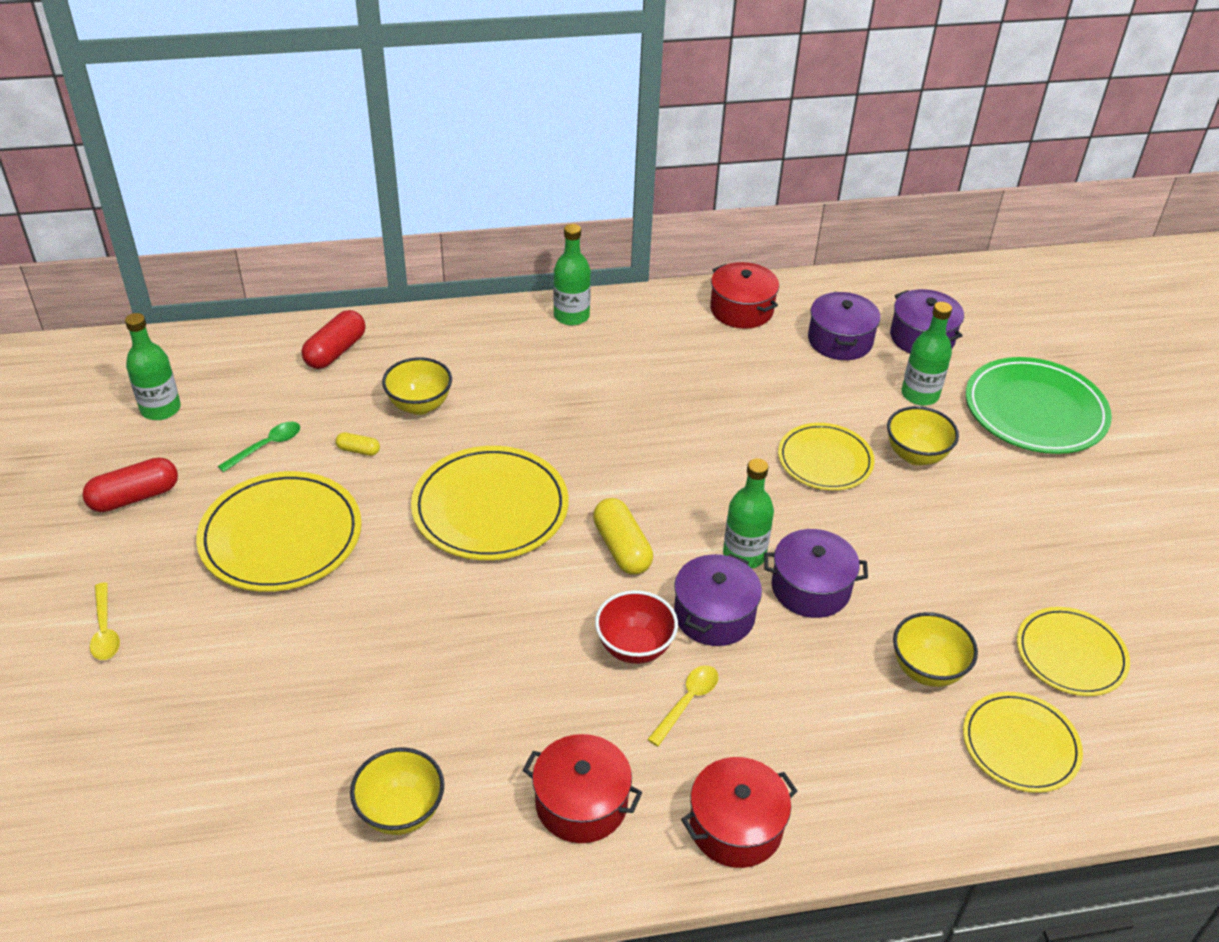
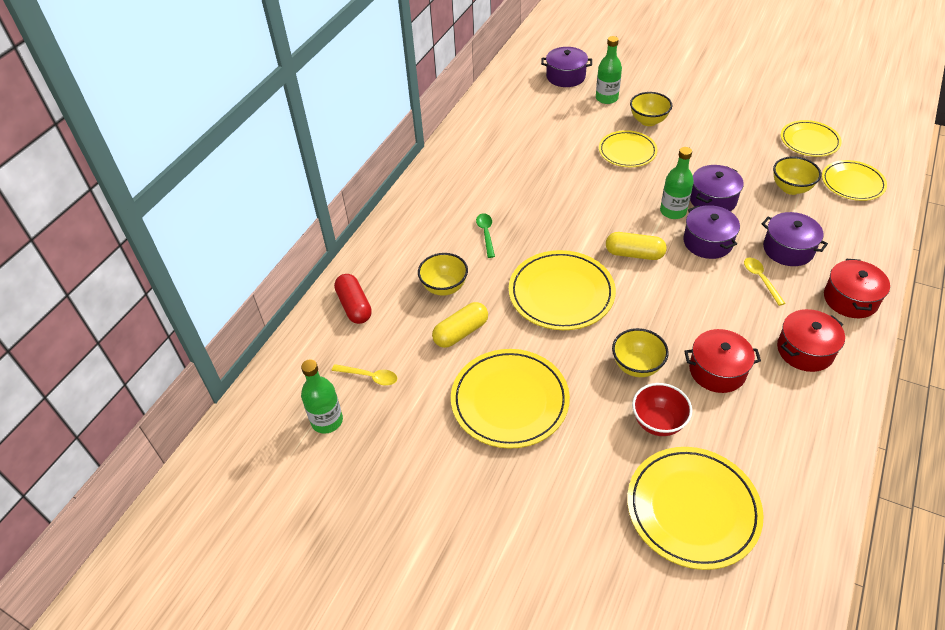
camera: 50 degrees left, 5 degrees up
(105, 630) = (527, 528): yellow spoon -> yellow spoon (369, 377)
(135, 497) = (408, 467): red capsule -> none
(216, 774) = (692, 509): none -> yellow plate
(266, 446) = (417, 377): green spoon -> green spoon (486, 234)
(358, 450) = (461, 332): yellow capsule -> yellow capsule, size x1.92
(401, 811) = (770, 429): yellow bowl -> yellow bowl (636, 366)
(571, 316) = (425, 189): green bottle -> none
(634, 647) = (710, 282): red bowl -> red bowl (658, 422)
(741, 310) = (484, 124): red pot -> red pot (717, 370)
(840, 340) = (542, 103): purple pot -> purple pot (788, 249)
(1035, 411) = (649, 70): green plate -> none

